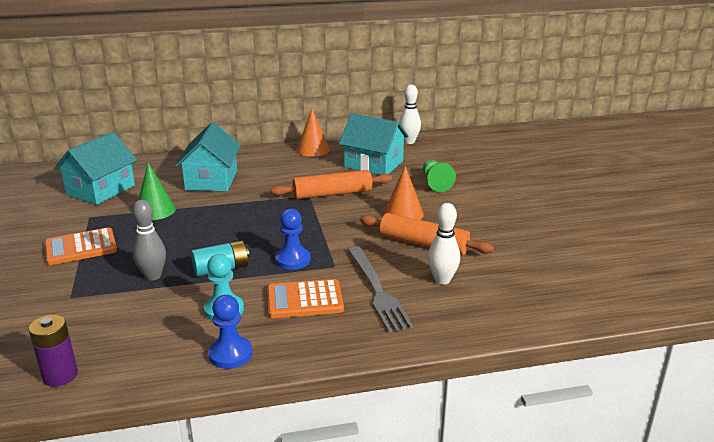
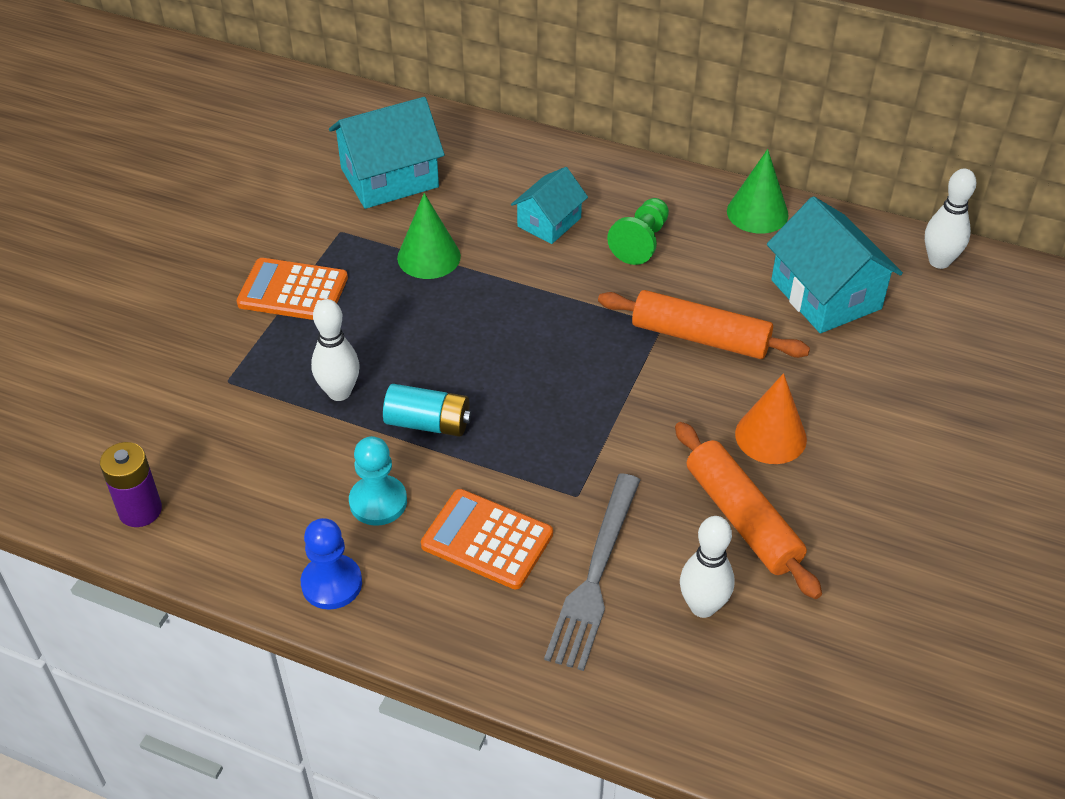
camera: 35 degrees right, 20 degrees up
(153, 276) = (339, 392): grey bowling pin -> white bowling pin
(211, 180) = (549, 222): turquoise house -> turquoise house, size x0.61
(293, 260) = (531, 454): blue pawn -> none
(313, 149) = (757, 213): orange cone -> green cone
(435, 183) = (888, 390): green pawn -> green pawn (641, 242)

